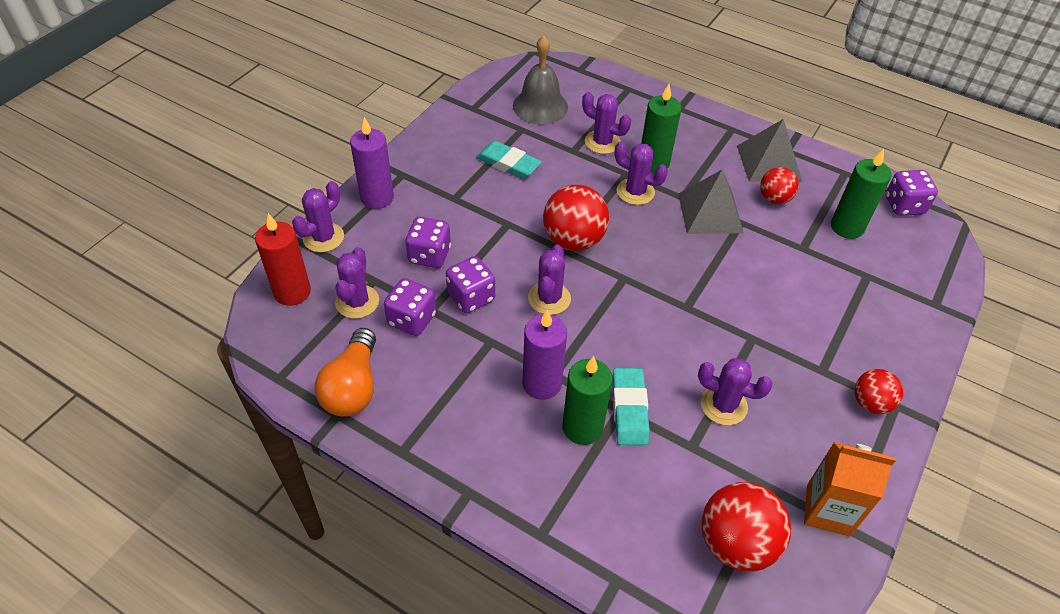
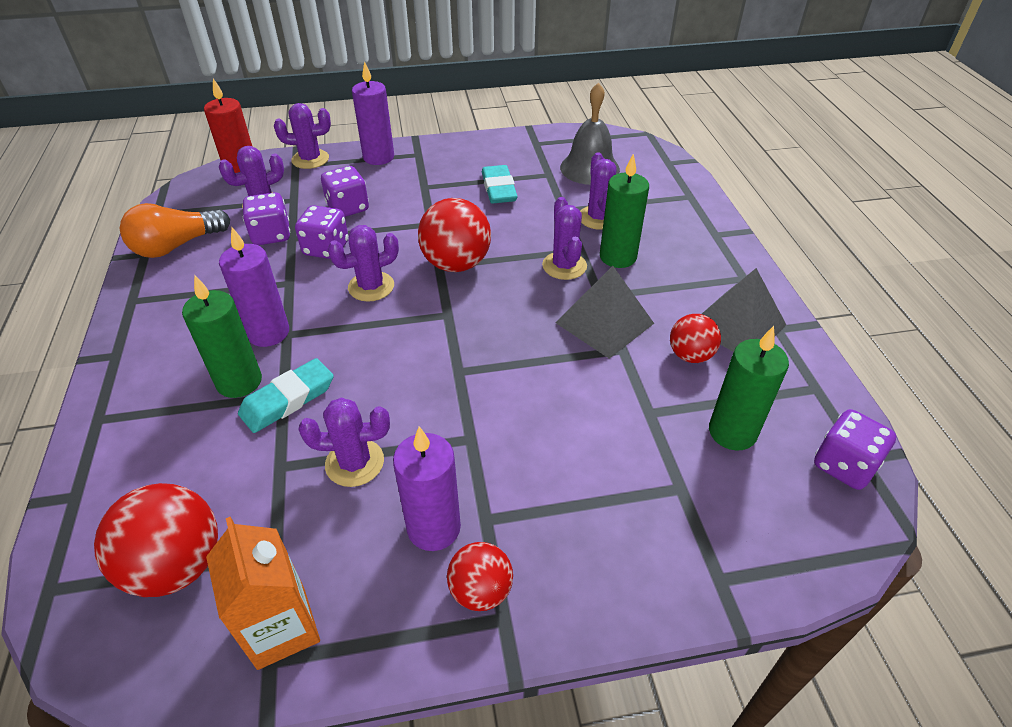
camera: 50 degrees right, 5 degrees down
(723, 405) = (354, 463): purple cactus -> purple cactus turned 75 degrees counterclockwise
(809, 397) = (434, 528): none -> purple candle

